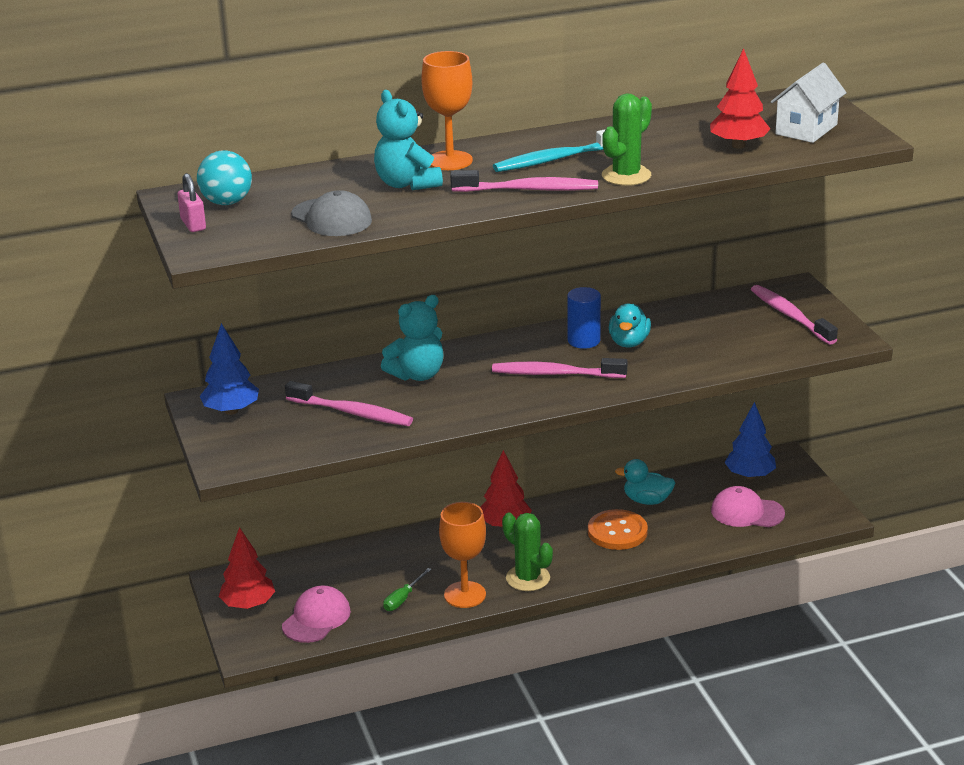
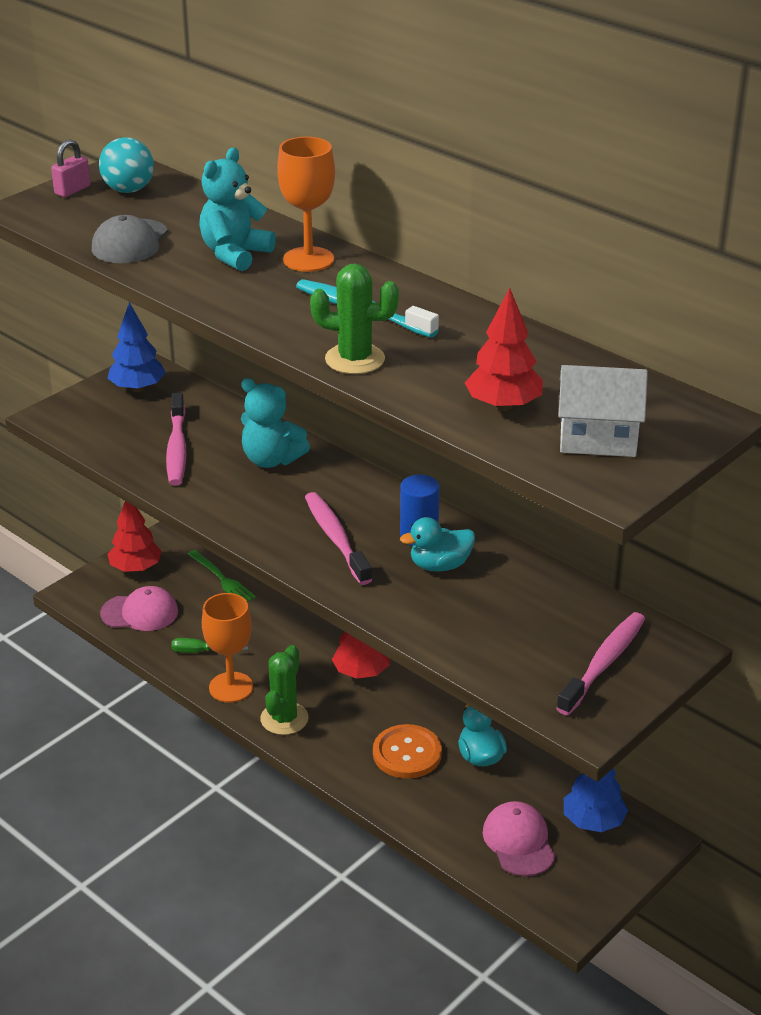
camera: 60 degrees right, 5 degrees up
(314, 561) = (222, 579): none -> green fork
(528, 190) = (272, 316): pink toothbrush -> none

